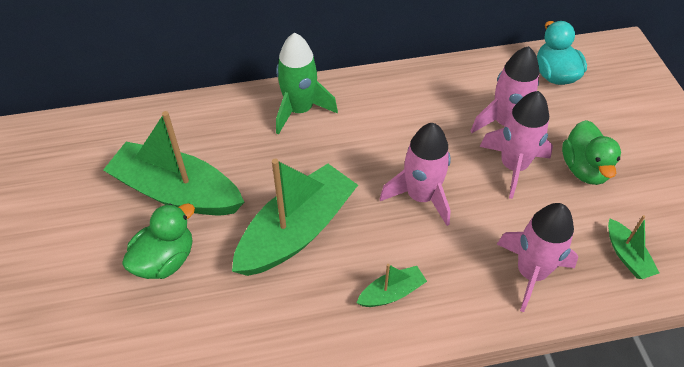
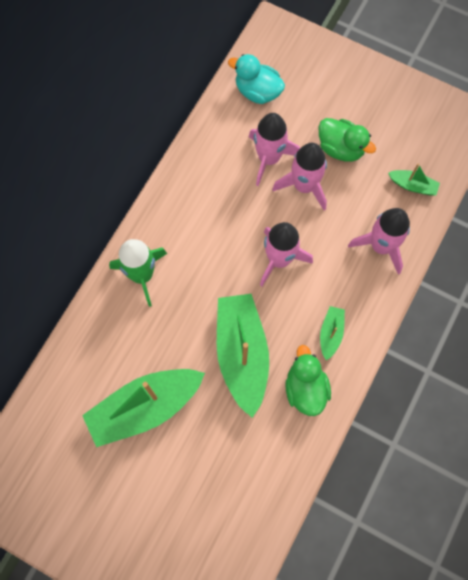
camera: 50 degrees left, 20 degrees up
(165, 260) = (195, 451): green duck -> green duck (305, 388)

